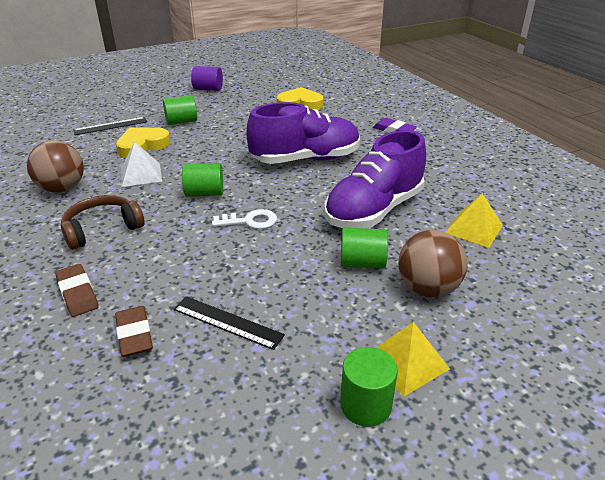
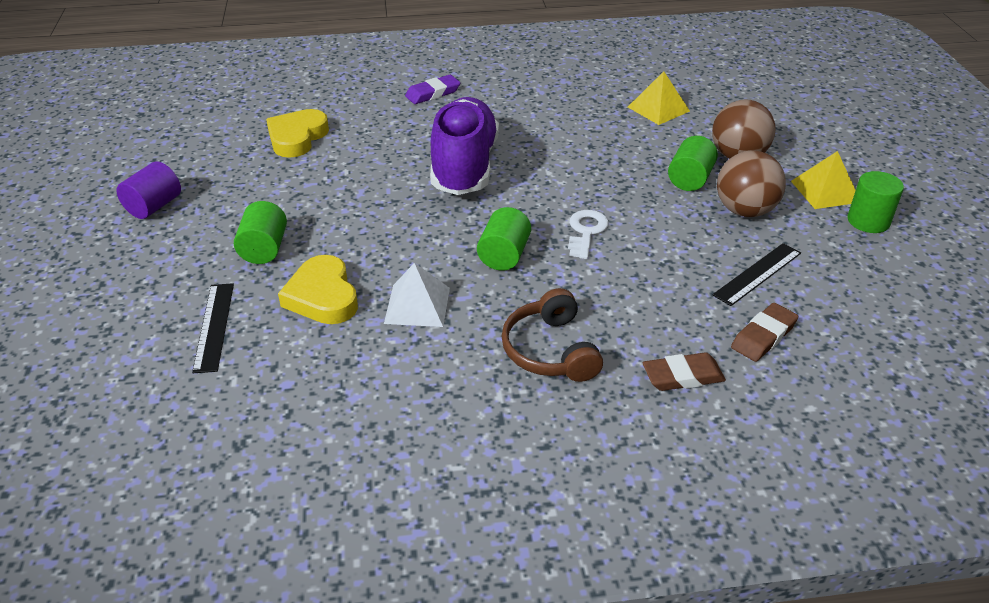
camera: 70 degrees left, 5 degrees up
(62, 188) = (413, 388): brown ball -> brown ball (744, 211)
(134, 334) = (763, 336): brown eraser -> brown eraser turned 45 degrees counterclockwise
(374, 210) = (602, 150): purple shoe -> none

